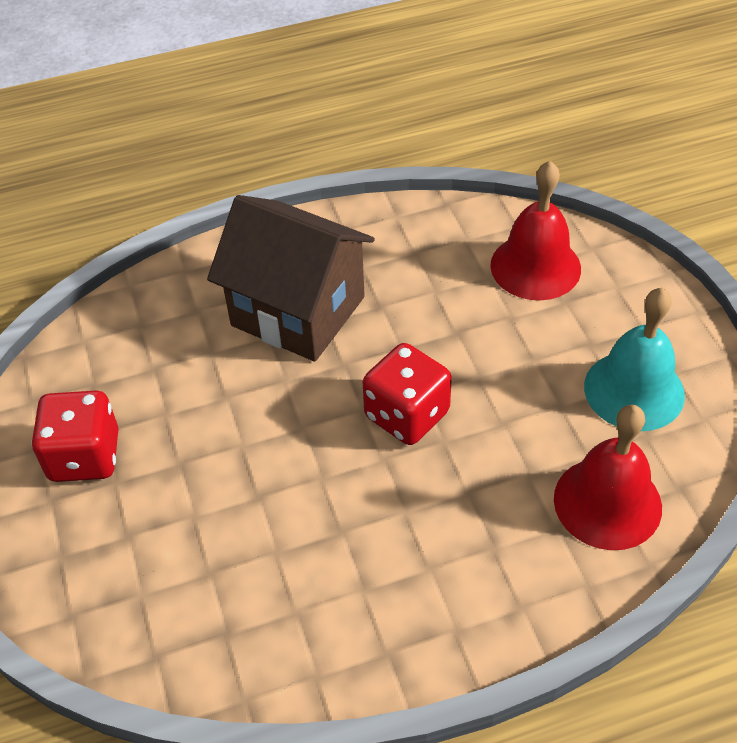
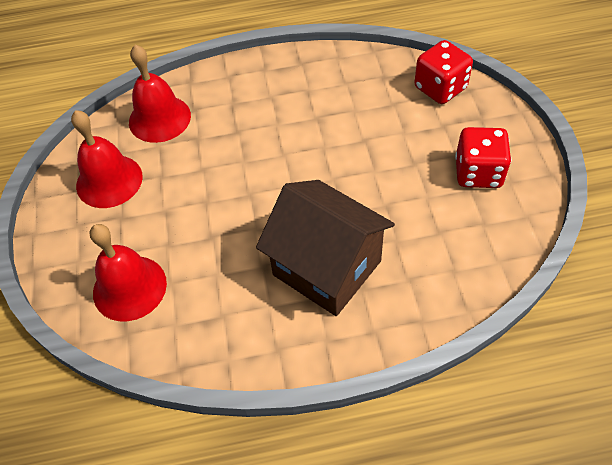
camera: 170 degrees left, 5 degrees up
(406, 415) = (262, 179): red dice -> red dice (440, 88)
(634, 390) = (109, 181): turquoise bell -> red bell

